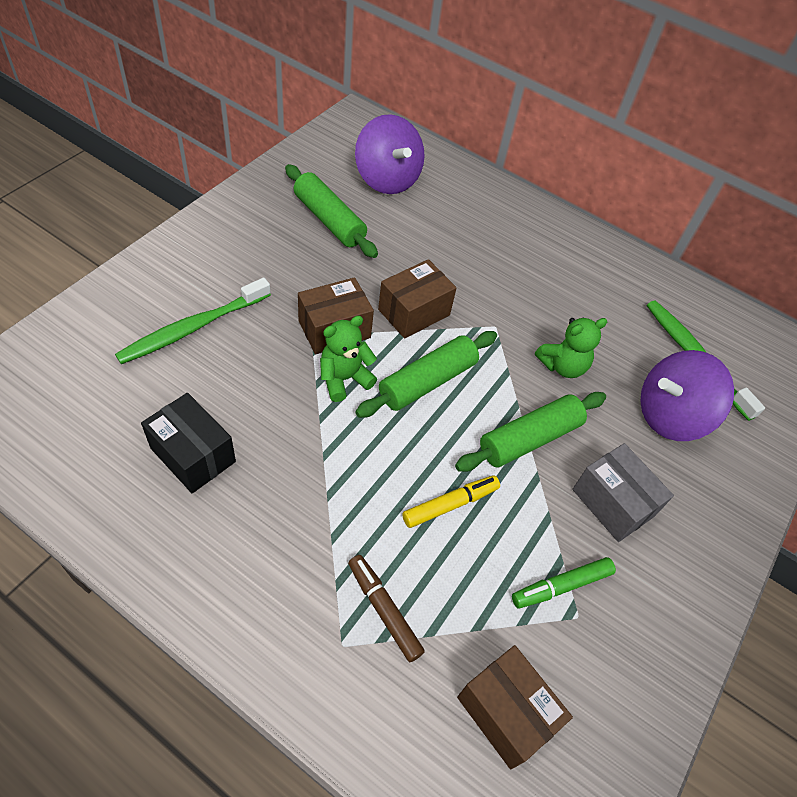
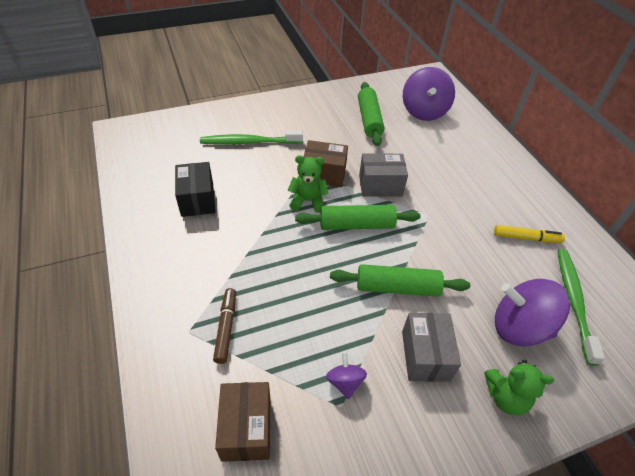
camera: 40 degrees right, 5 degrees down
(414, 312) = (380, 185): brown box -> grey box
(450, 504) = (313, 296): yellow marker -> yellow marker (526, 238)
(561, 586) = (345, 382): green marker -> purple spinning top
(562, 366) = (458, 258): green teddy bear -> green teddy bear (506, 397)

